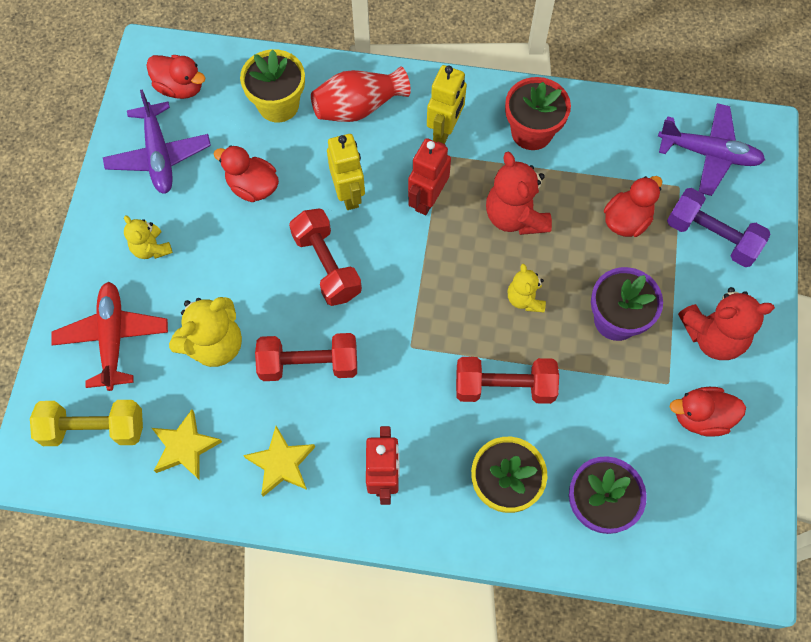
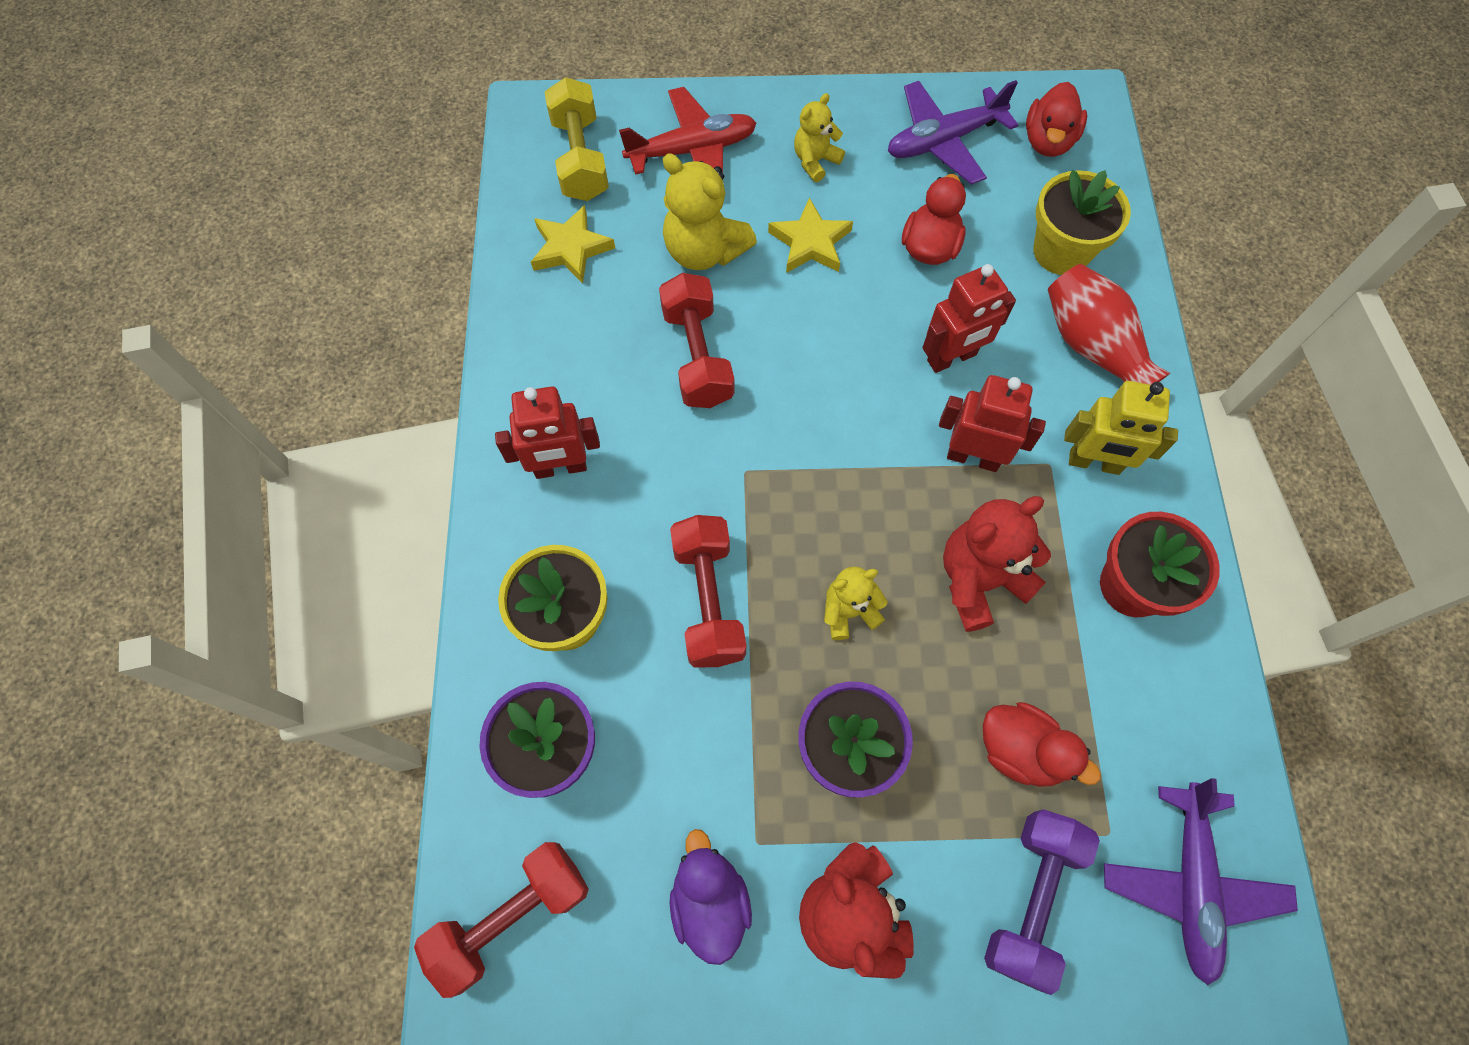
camera: 80 degrees right, 0 degrees up
(281, 463) = (564, 350): yellow star -> yellow star (810, 242)
(327, 265) = (839, 351): red dumbbell -> red dumbbell (511, 916)
(349, 194) = (952, 358): yellow robot -> red robot
(701, 417) = (709, 901): red duck -> purple duck

